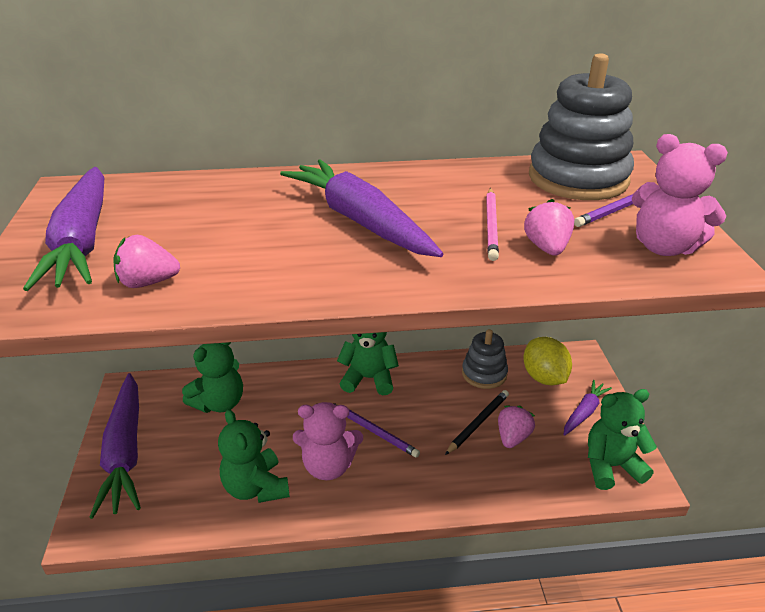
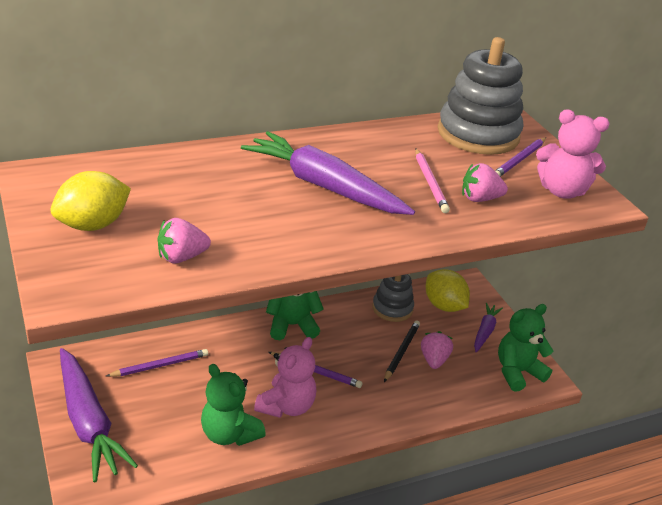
camera: 20 degrees left, 0 degrees up
(82, 241) = (93, 225): purple carrot -> yellow lemon
(219, 403) = (160, 365): green teddy bear -> purple pencil
(328, 466) = (286, 406): pink teddy bear -> pink teddy bear turned 45 degrees counterclockwise
(547, 248) = (479, 199): pink strawberry -> pink strawberry turned 75 degrees counterclockwise

